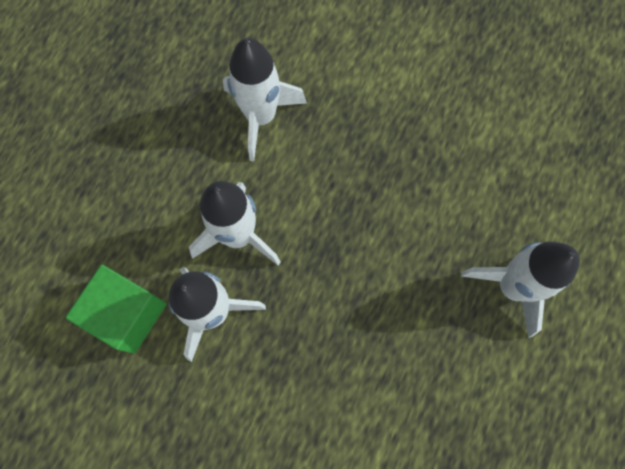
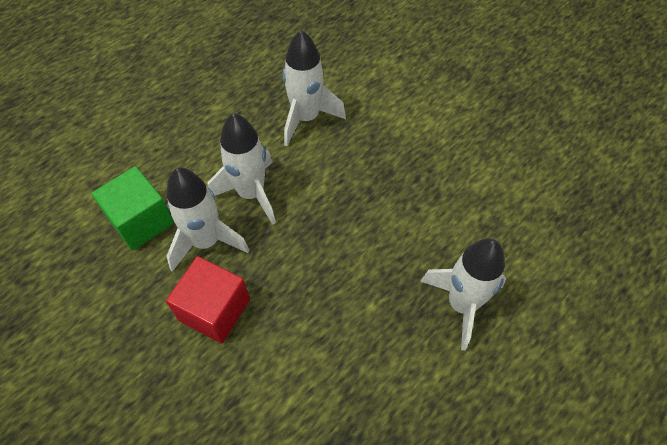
camera: 20 degrees right, 15 degrees down
(258, 388) = (214, 310): none -> red cube

